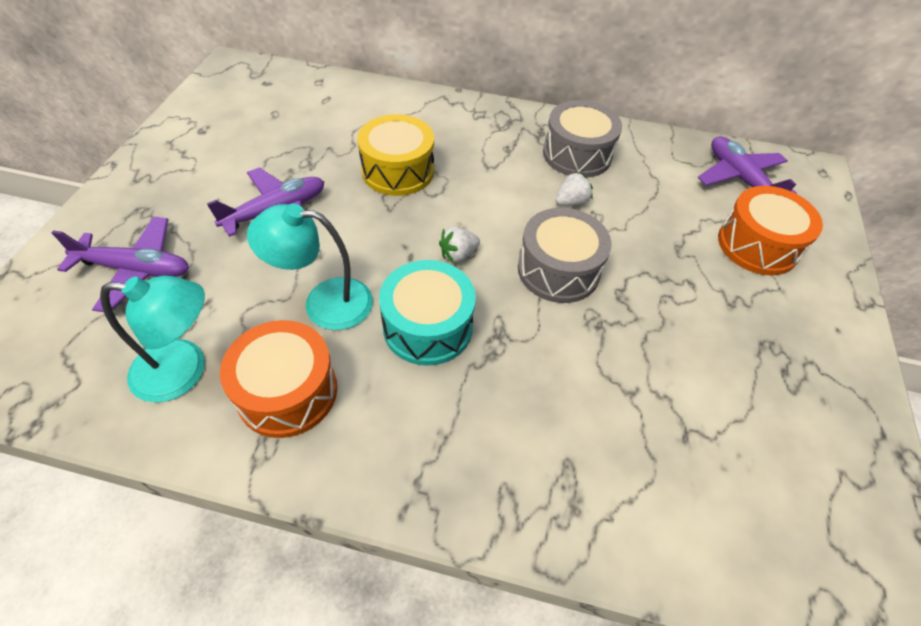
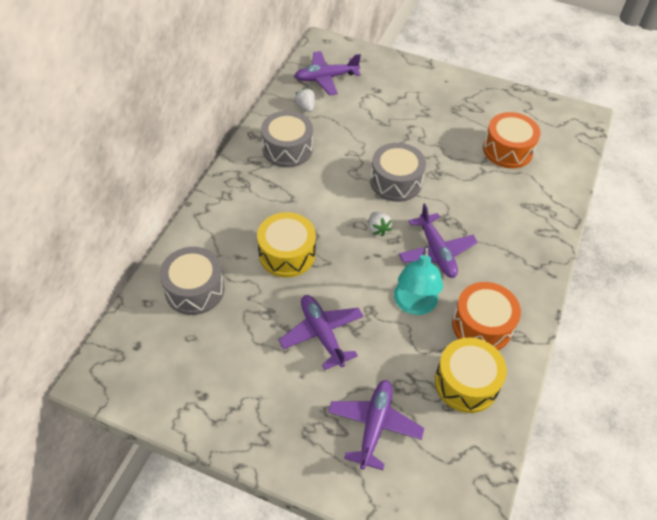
camera: 80 degrees left, 0 degrees up
(184, 371) = (466, 383): turquoise lamp -> yellow drum
(337, 108) = (195, 290): none -> grey drum
(427, 326) = (436, 252): turquoise drum -> purple plane
(571, 202) = (336, 162): white strawberry -> white strawberry (305, 107)
(757, 245) = (384, 89): orange drum -> orange drum (507, 150)

